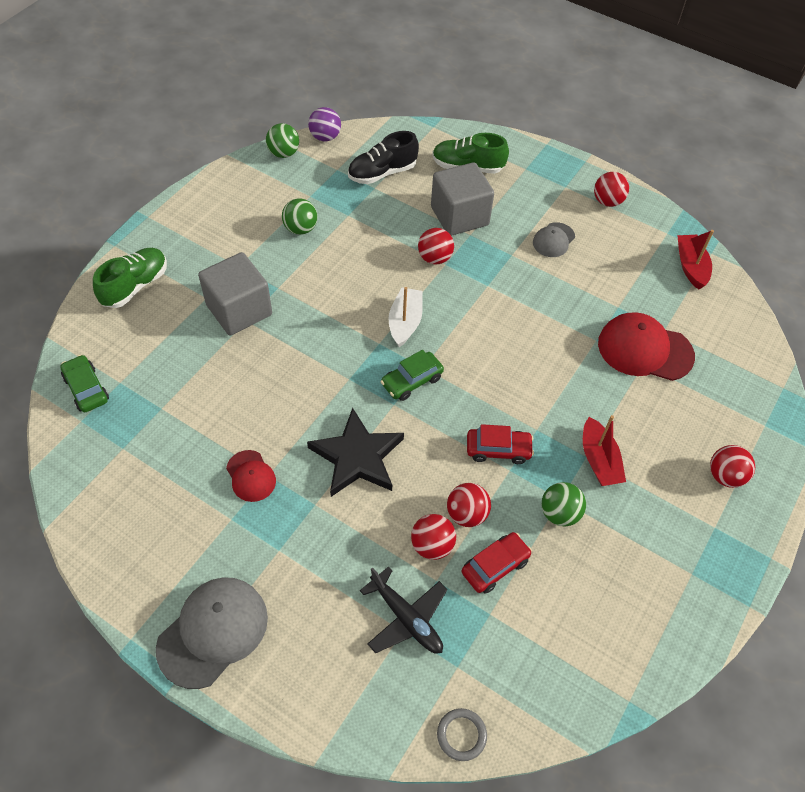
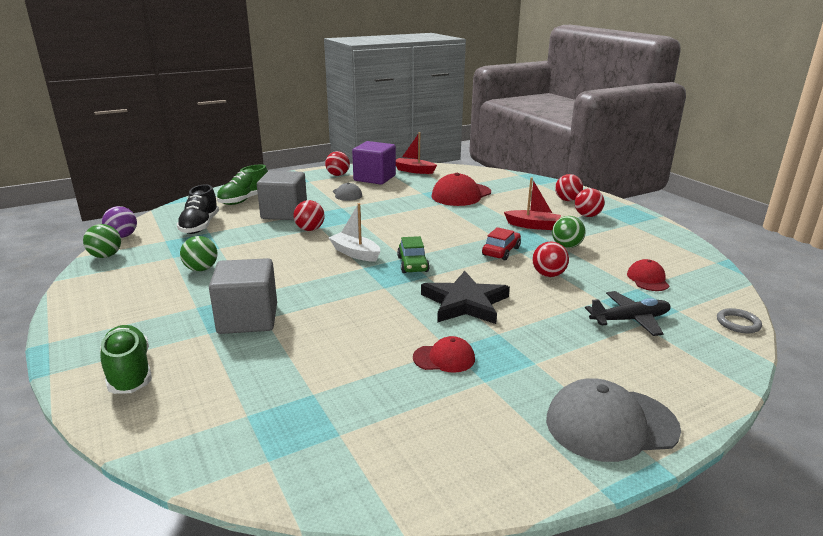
camera: 60 degrees left, 30 degrees down
(86, 389) = (226, 444): green car -> none
(213, 632) = (611, 424): grey cap -> grey cap turned 75 degrees counterclockwise
(432, 545) = (568, 294): red ball -> red ball (587, 216)
(495, 566) = (598, 276): red car -> none
(521, 622) = (647, 279): none -> red cap
(627, 240) = (374, 178): none -> purple cube

